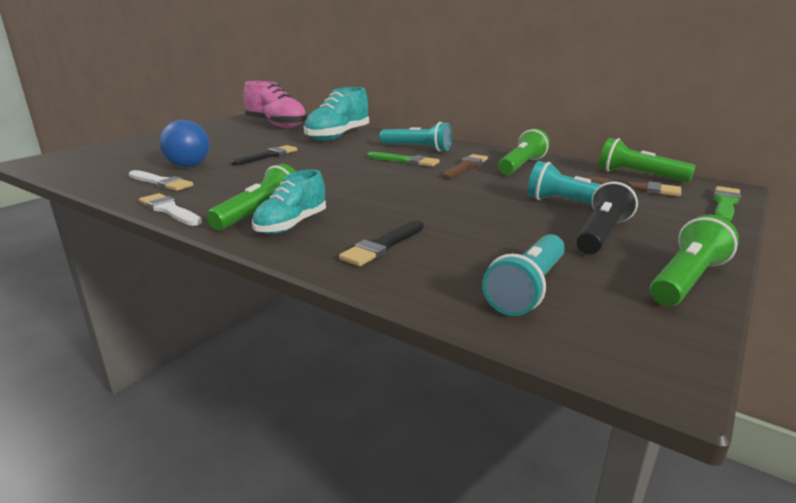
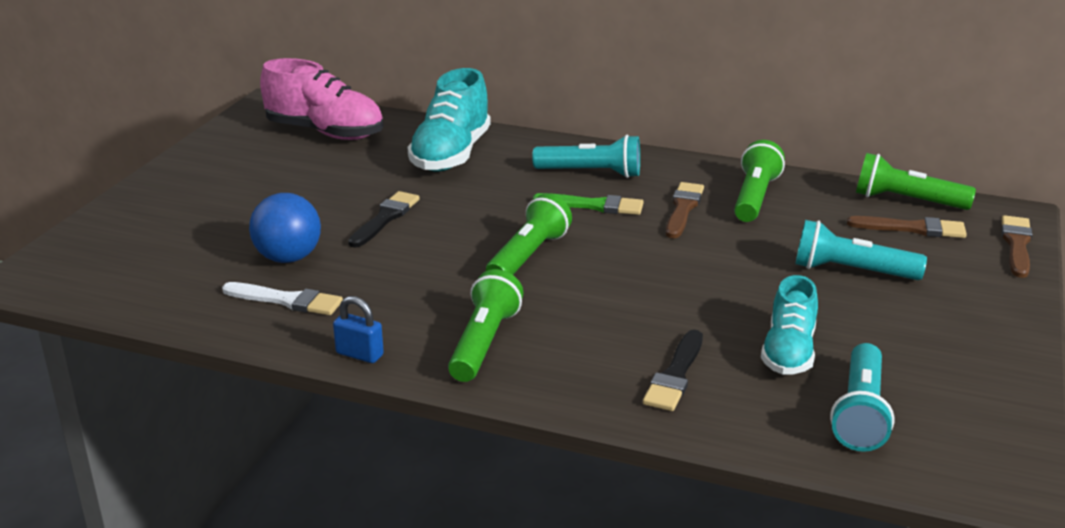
camera: 15 degrees left, 5 degrees up
(169, 210) = (359, 354): white brush -> blue padlock
(291, 225) = (542, 358): turquoise shoe -> turquoise shoe (788, 352)
(602, 234) = (901, 319): black flashlight -> none
(686, 280) = (1004, 375): green flashlight -> green flashlight (528, 256)
(725, 204) = (1016, 245): green brush -> brown brush

